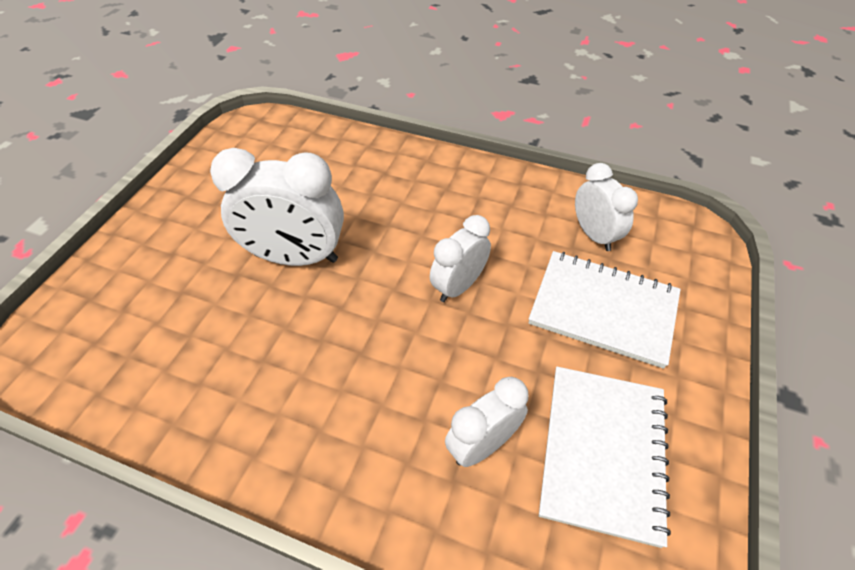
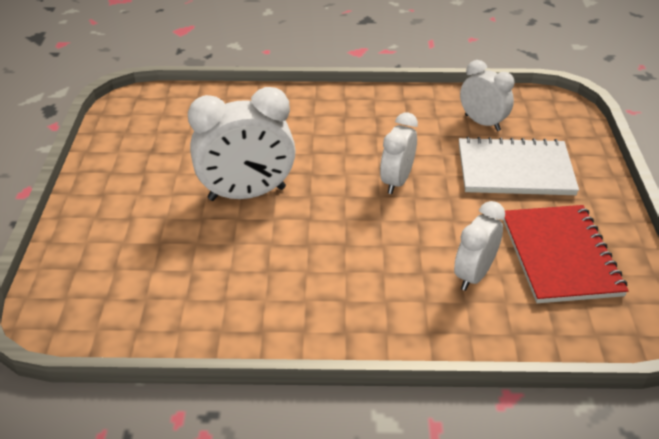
camera: 20 degrees left, 10 degrees down
(602, 452) = (560, 255): white notebook -> red notebook

